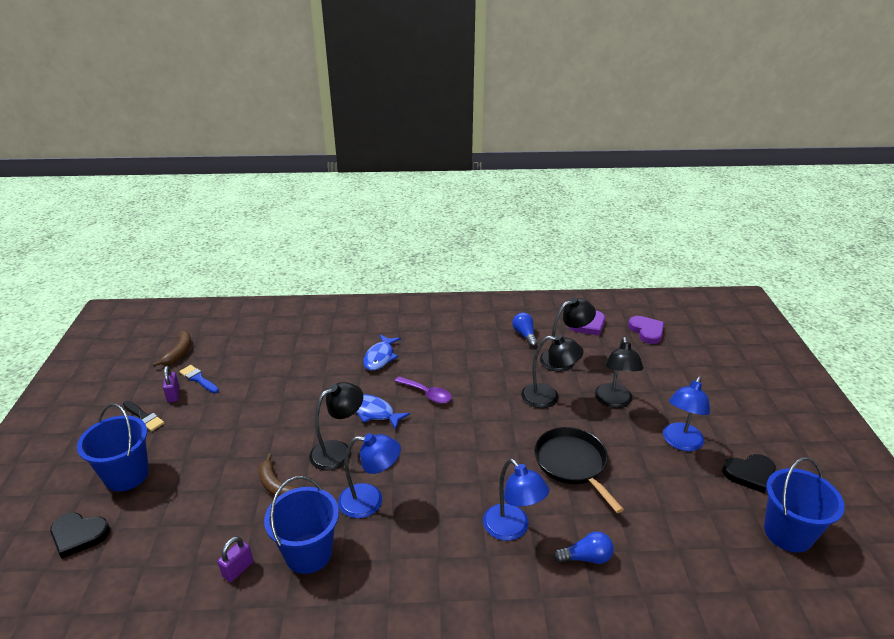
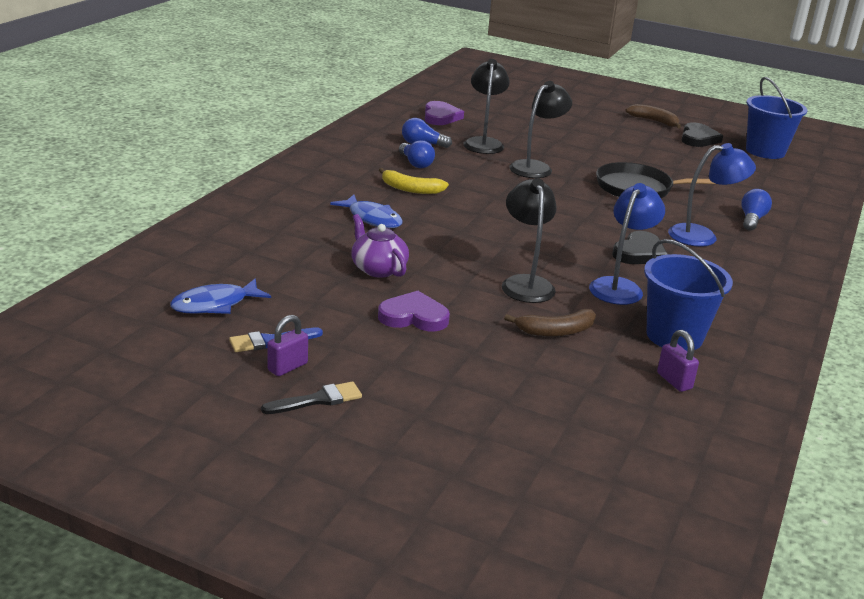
camera: 65 degrees left, 5 degrees down
(79, 535) = (543, 488): black heart -> black heart (639, 253)
(127, 475) = (444, 432): blue bucket -> none
(173, 395) = (287, 367): purple padlock -> purple padlock turned 60 degrees counterclockwise
(179, 353) = (176, 344): brown banana -> brown banana (654, 121)
(311, 384) = (378, 269): none -> purple teapot
(374, 412) = (475, 248): blue fish -> blue fish (215, 304)
(427, 394) = (471, 214): purple spoon -> none
(441, 356) = (411, 189): none -> yellow banana
(487, 344) = (415, 163): none -> blue light bulb
(614, 401) = (569, 147): black lamp -> none
(647, 331) = (480, 102): purple heart -> purple heart (413, 317)
(680, 443) = (644, 145): blue lamp -> none

